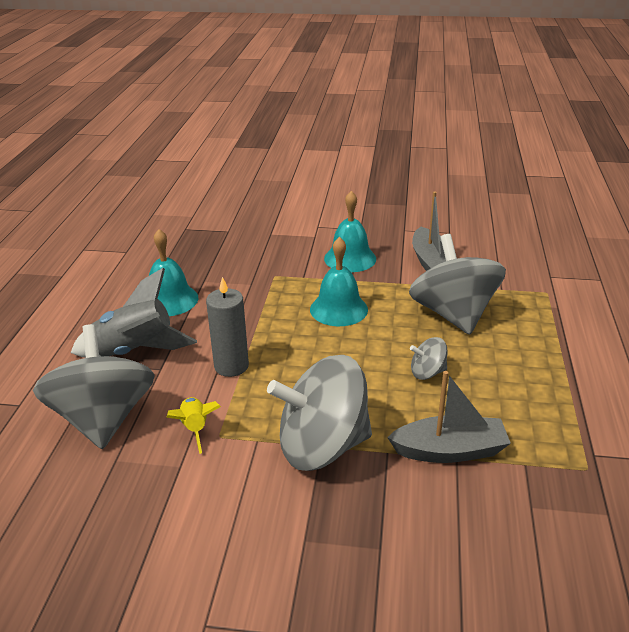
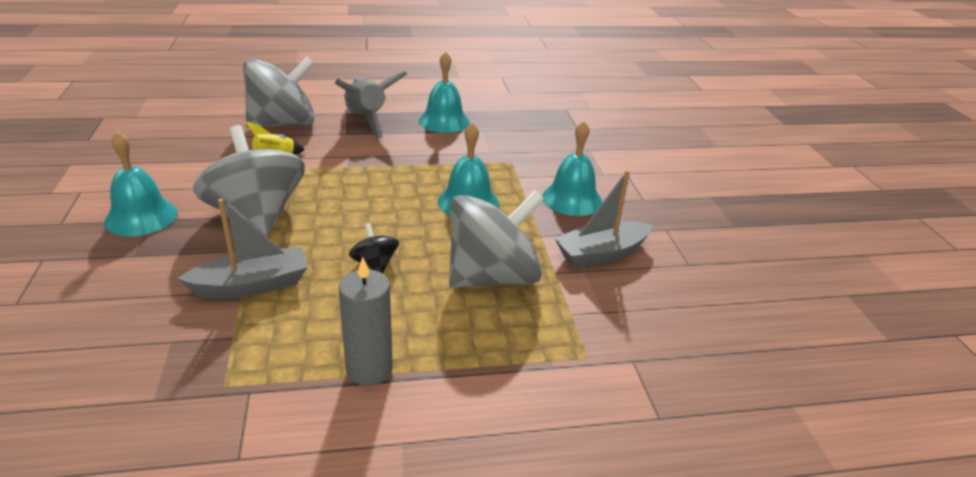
camera: 70 degrees right, 0 degrees up
(231, 366) = (358, 161): grey candle -> grey candle (369, 369)
(296, 547) = (141, 217): none -> turquoise bell
(427, 372) = (375, 264): grey spinning top -> black spinning top
(450, 451) = (252, 285): grey boat -> grey boat turned 90 degrees counterclockwise

